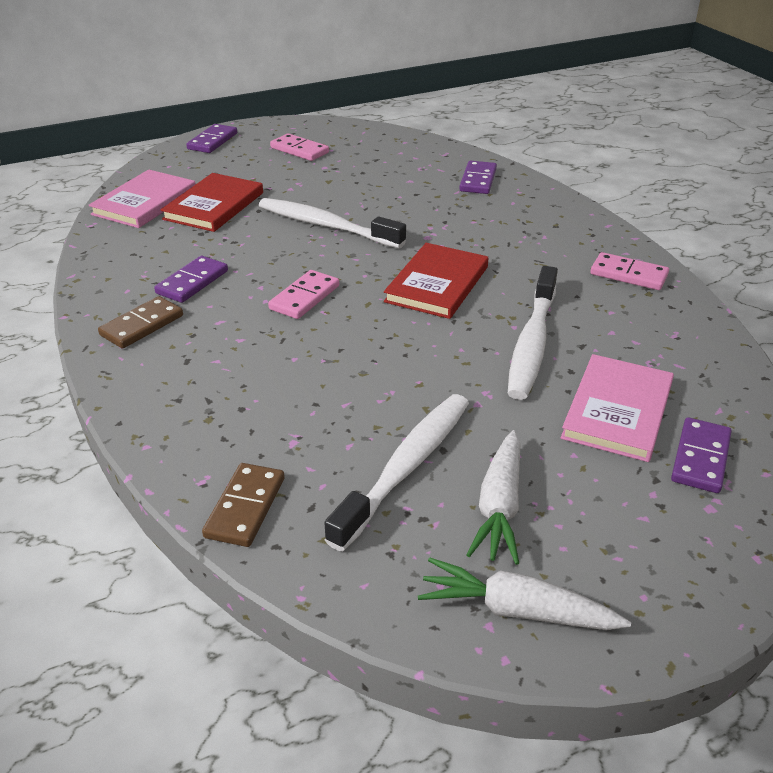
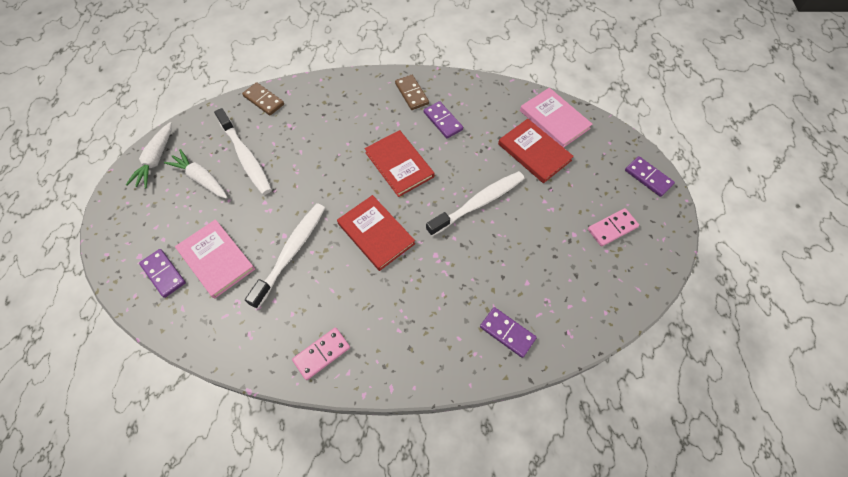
camera: 115 degrees right, 25 degrees up
(304, 297) = (399, 164): pink domino -> red book
(516, 610) = (156, 160): white carrot -> white carrot turned 150 degrees clockwise
(532, 343) = (291, 252): white toothbrush -> white toothbrush turned 75 degrees clockwise

